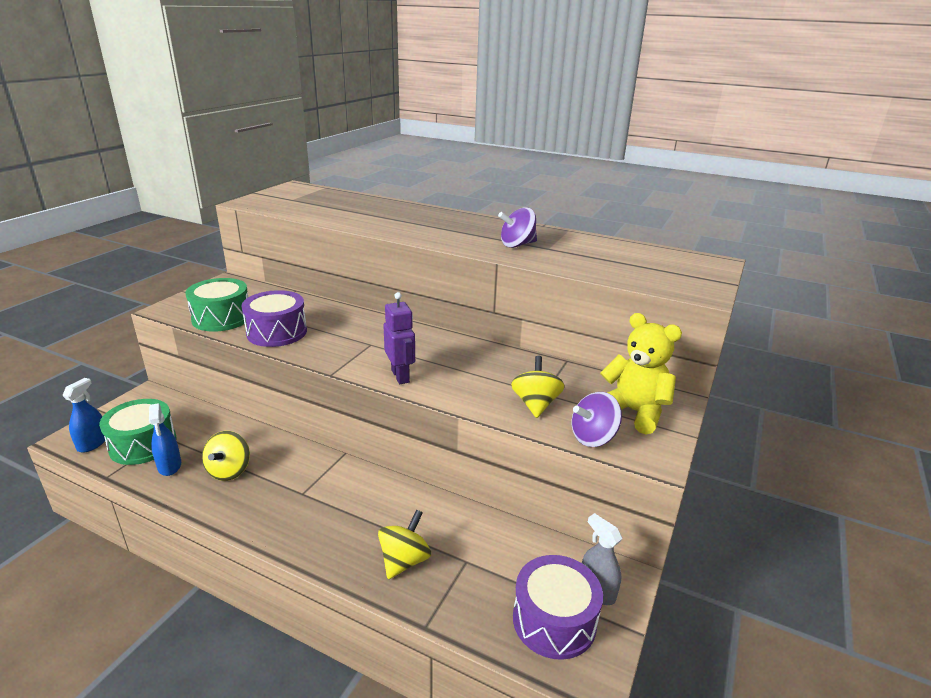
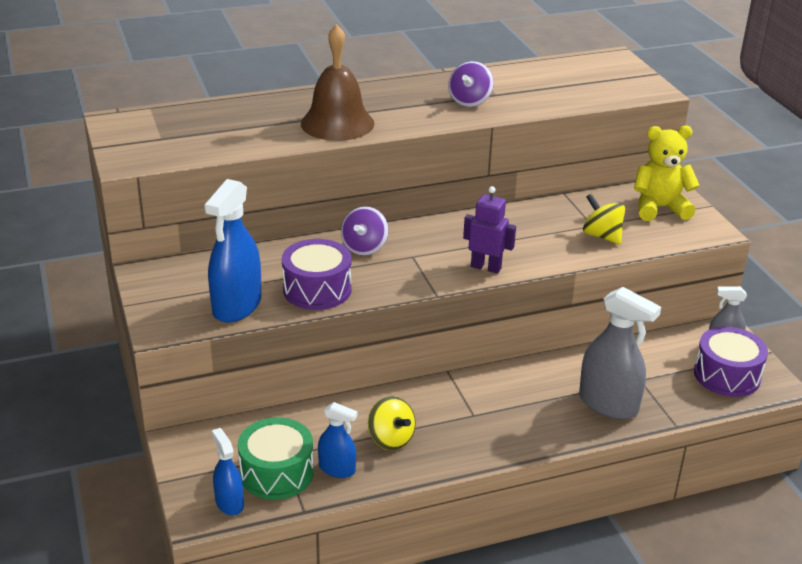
camera: 45 degrees left, 5 degrees up
(222, 318) = (237, 306): green drum -> blue spray bottle
(398, 225) = (337, 123): none -> brown bell
(404, 561) = (608, 404): yellow spinning top -> grey spray bottle
(593, 438) = (667, 238): purple spinning top -> purple spinning top (364, 247)

